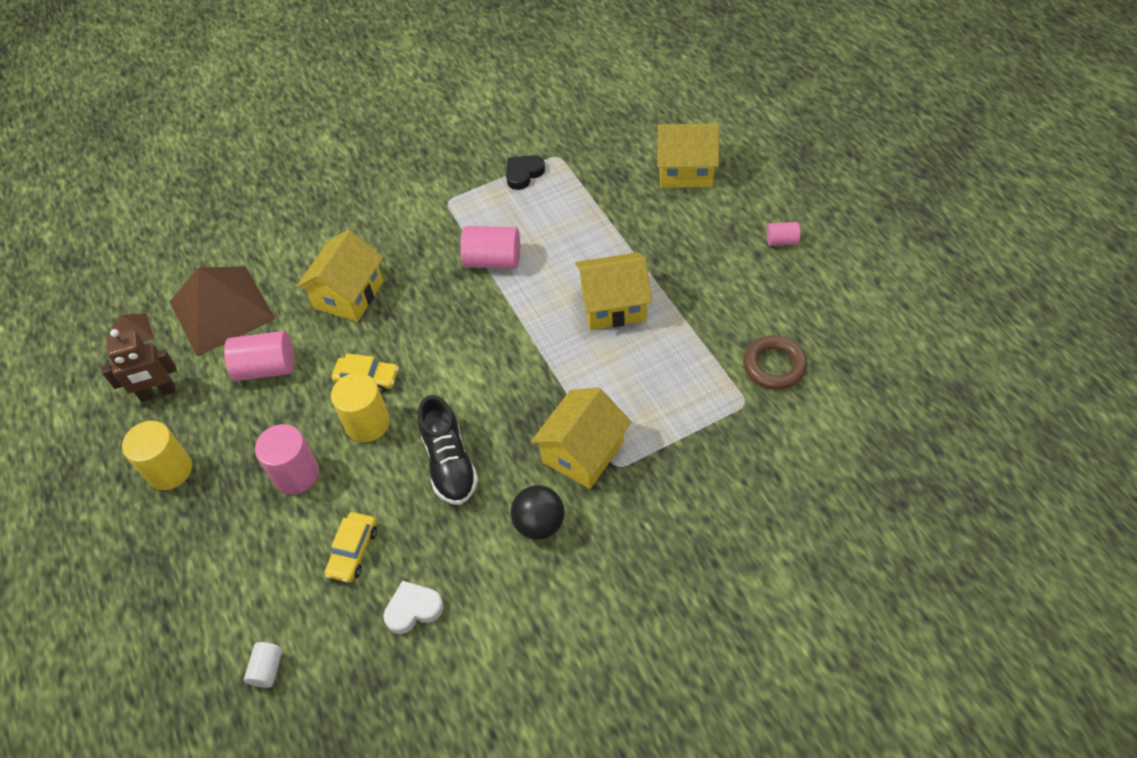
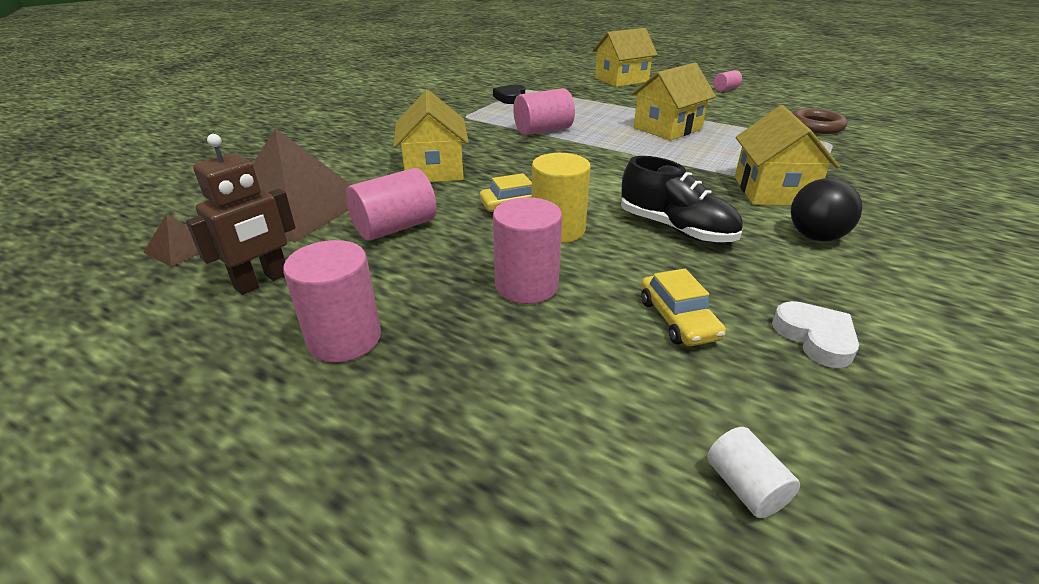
camera: 35 degrees left, 20 degrees down
(169, 470) = (344, 339): yellow cylinder -> pink cylinder
(413, 609) = (815, 338): white heart -> white heart turned 120 degrees clockwise

